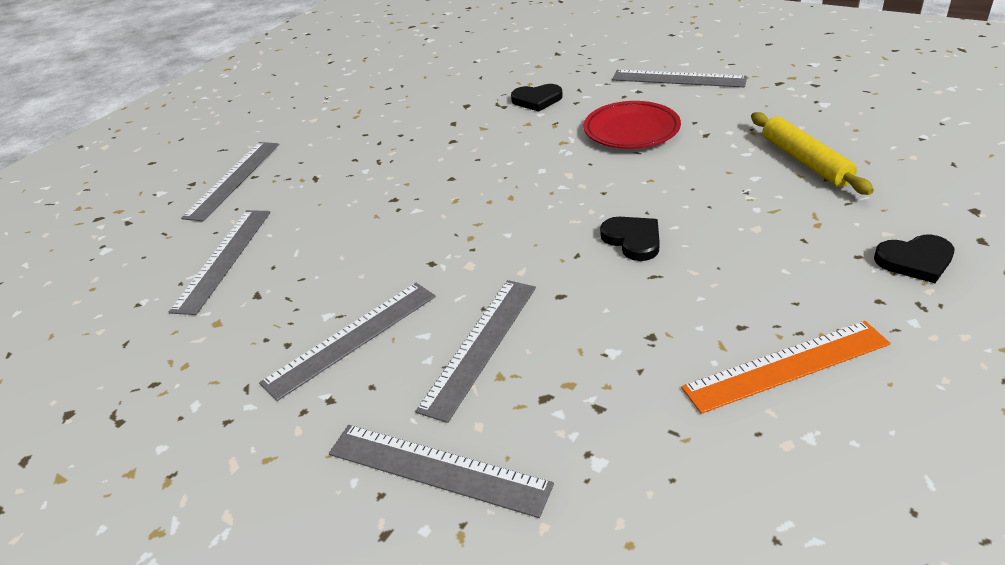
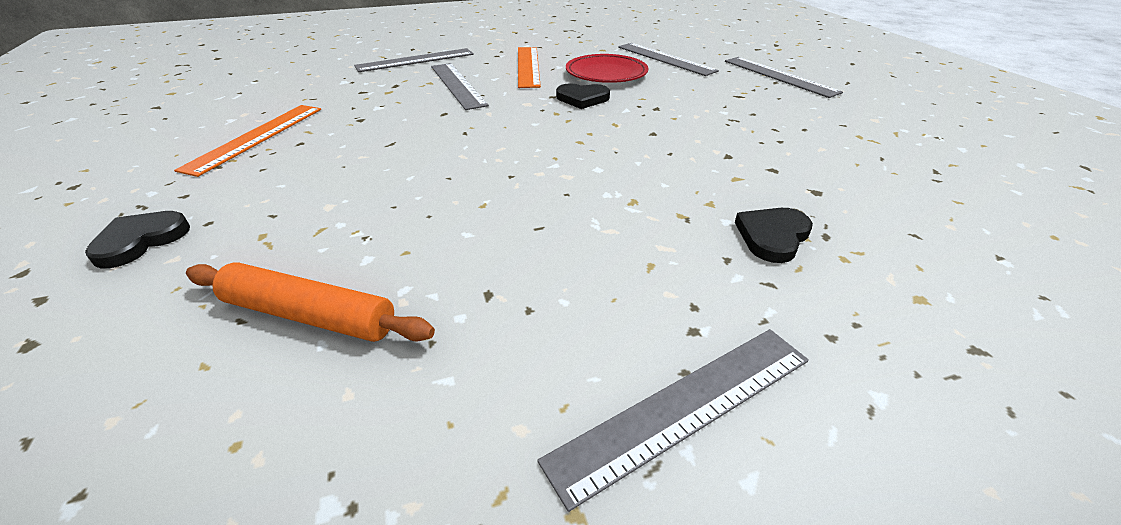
camera: 125 degrees right, 0 degrees up
(352, 338) = (527, 66): grey ruler -> orange ruler
(631, 130) = (588, 251): red plate -> red plate (606, 74)
(633, 240) = (434, 155): black heart -> black heart (582, 99)
(805, 161) = (309, 315): yellow rolling pin -> orange rolling pin

